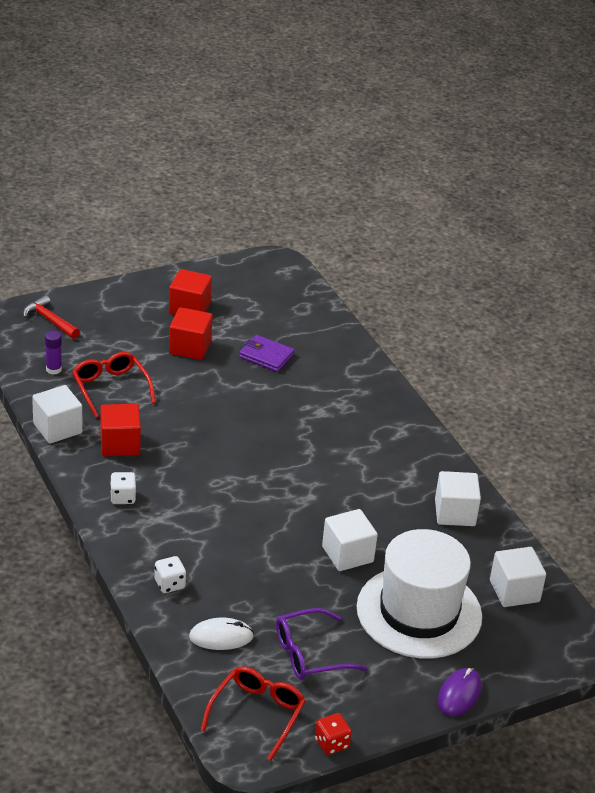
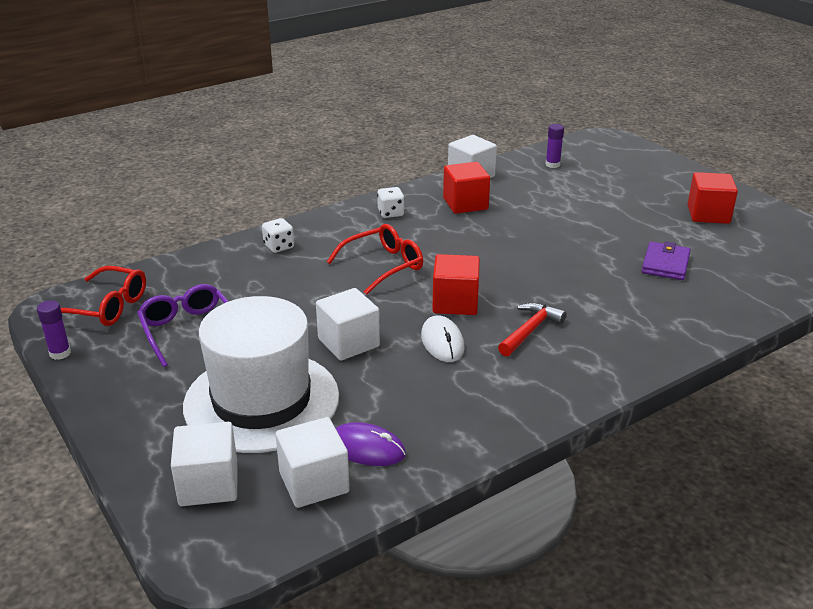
camera: 85 degrees right, 5 degrees down
(49, 320) = (622, 155): red hammer -> red hammer (530, 330)
(110, 388) = (545, 191): red glasses -> red glasses (383, 266)
(190, 347) = (641, 221): red cube -> red cube (455, 303)
(221, 637) = (210, 279): white mouse -> white mouse (442, 342)
(331, 743) = (60, 353): red dice -> purple glue stick
(455, 513) = (453, 420): white cube -> white cube (208, 484)
(459, 694) = (124, 440): purple mouse -> purple mouse (366, 448)

